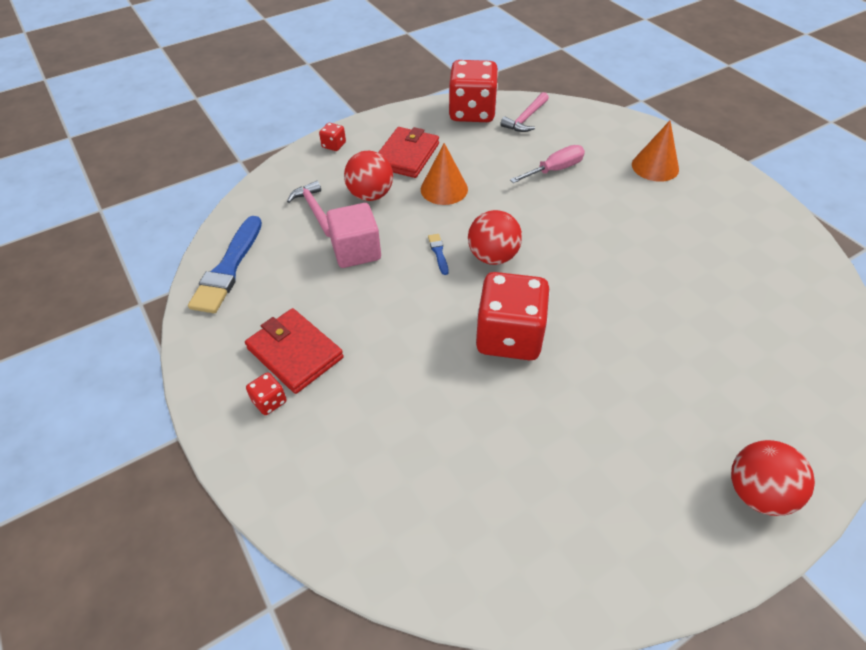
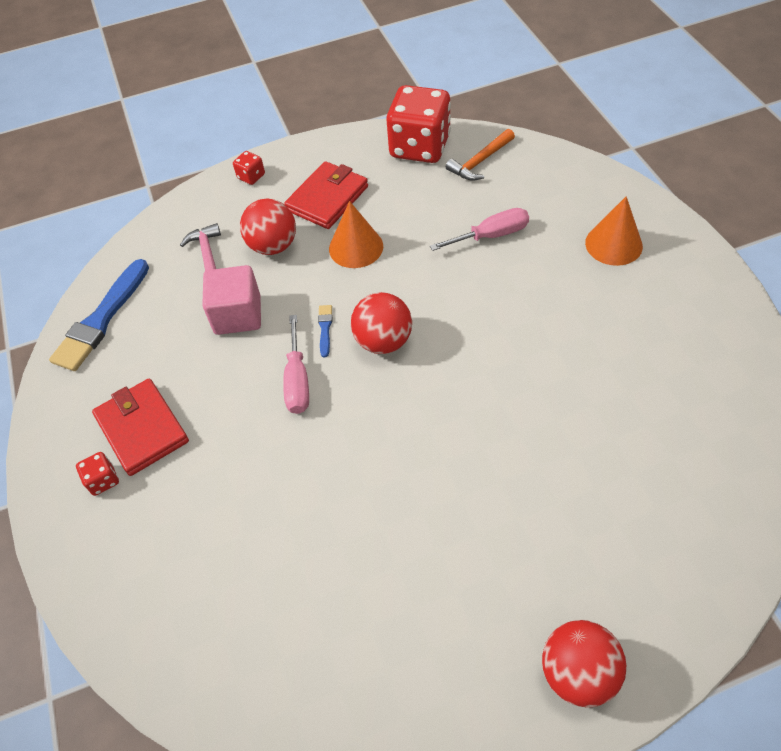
camera: 15 degrees right, 5 degrees up
(427, 296) = (297, 380): none -> pink screwdriver
(509, 337) = (369, 443): red dice -> none
(526, 118) = (480, 161): pink hammer -> orange hammer

